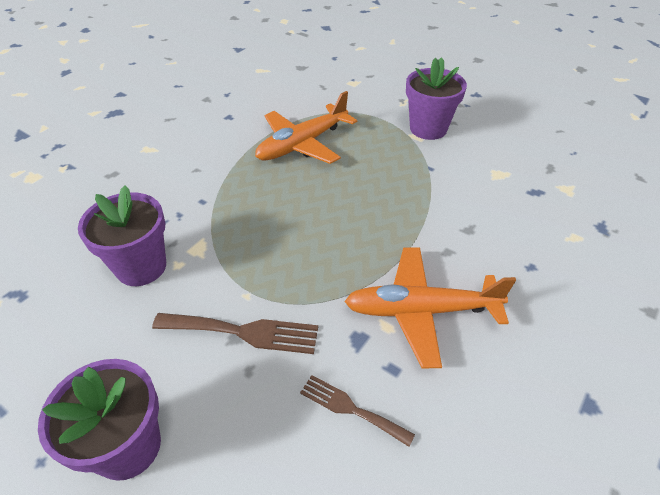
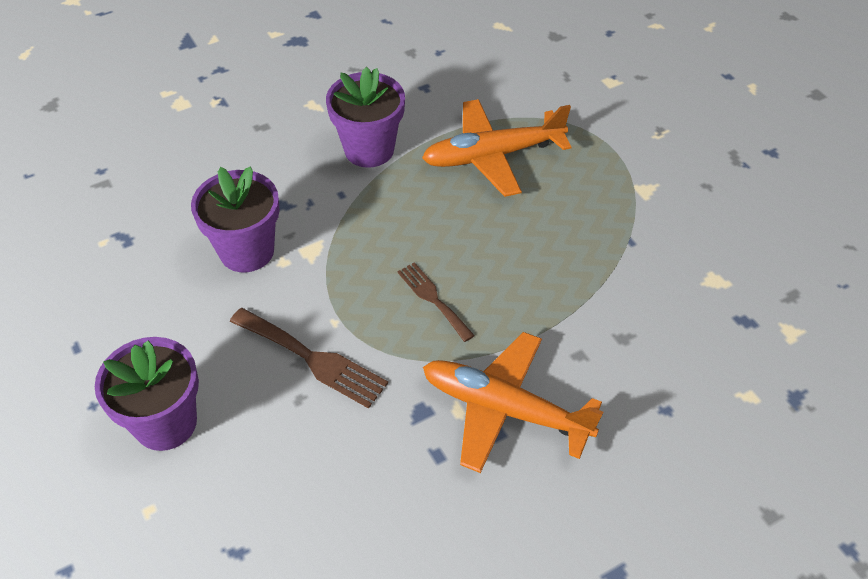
camera: 25 degrees right, 5 degrees up
(351, 408) = (374, 474): brown fork -> brown fork (433, 299)
(428, 128) = (666, 184): purple flower pot -> purple flower pot (369, 149)

